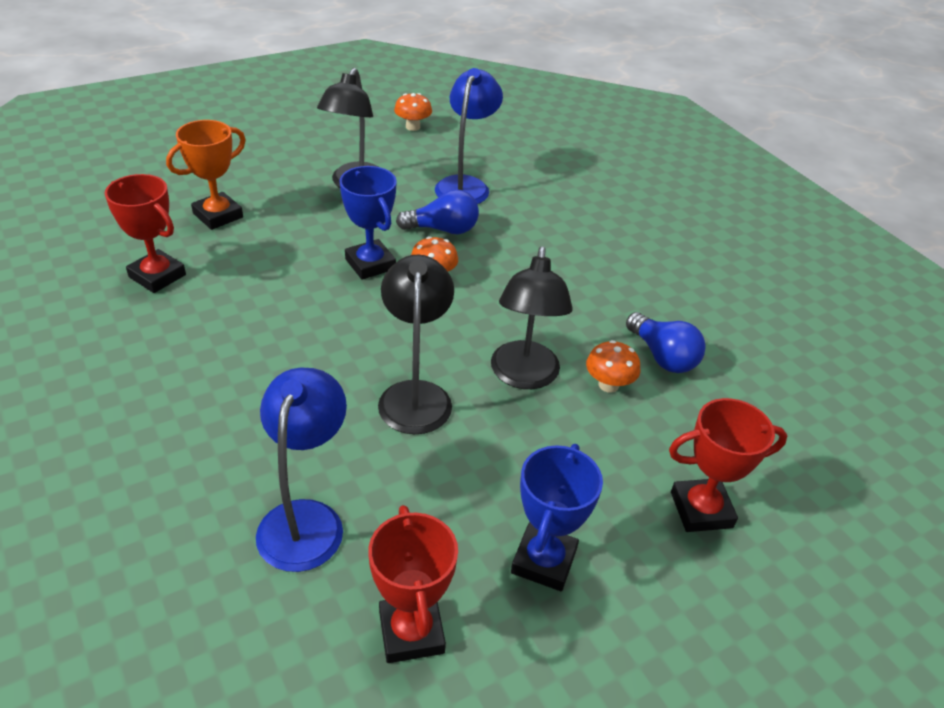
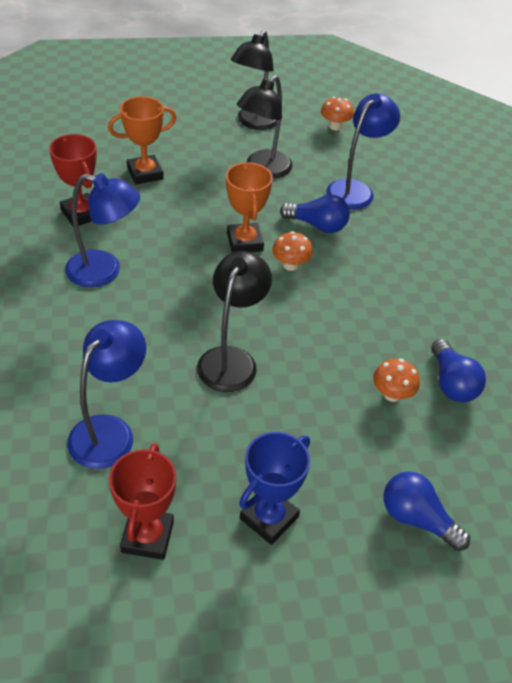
camera: 20 degrees right, 5 degrees up
(216, 334) = (104, 271): none -> blue lamp
(370, 264) = (245, 242): blue trophy -> orange trophy
(524, 376) = (324, 368): black lamp -> black lamp (254, 123)
(701, 509) = (416, 519): red trophy -> blue light bulb

